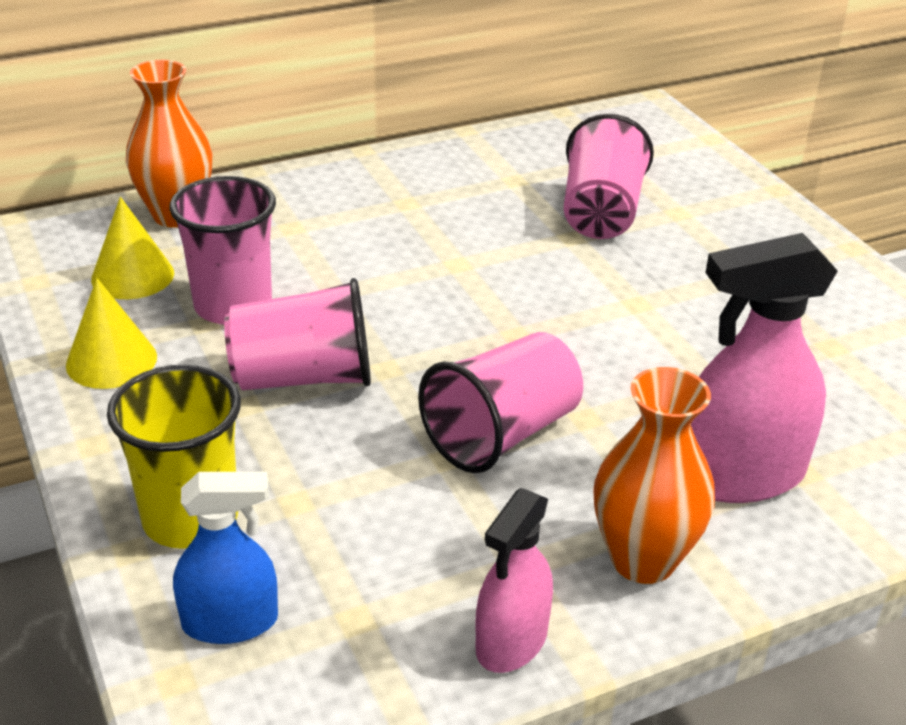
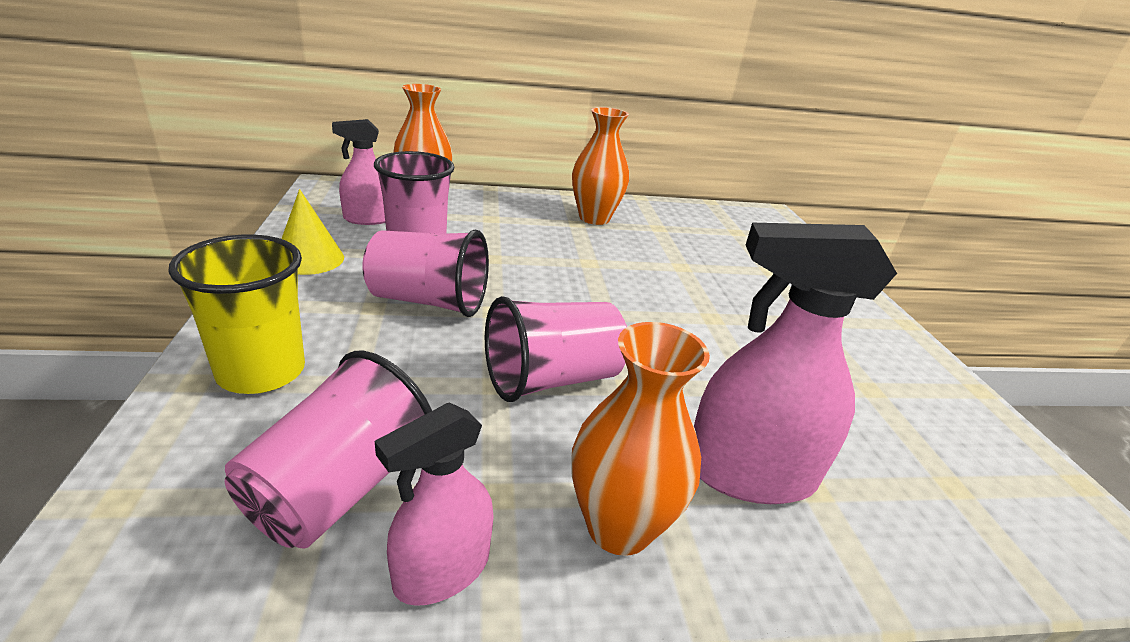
camera: 15 degrees right, 5 degrees down
(132, 276) = (368, 219): yellow cone -> pink spray bottle
(230, 622) = (211, 464): blue spray bottle -> none
(425, 188) = (594, 218): none -> orange vase
(601, 213) = (711, 258): pink cup -> pink cup (340, 488)

